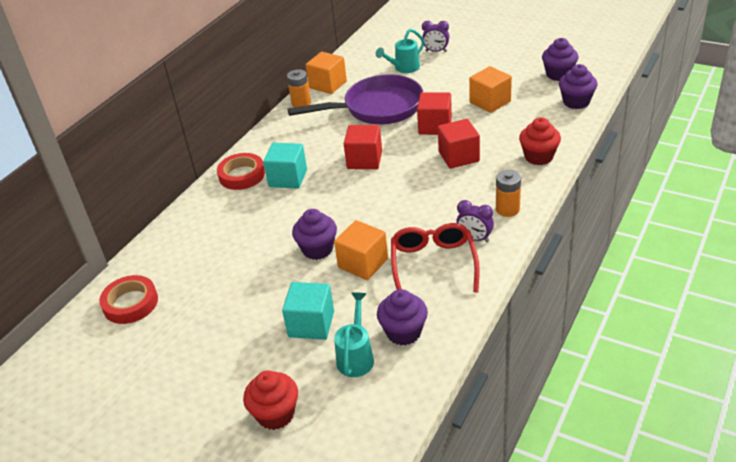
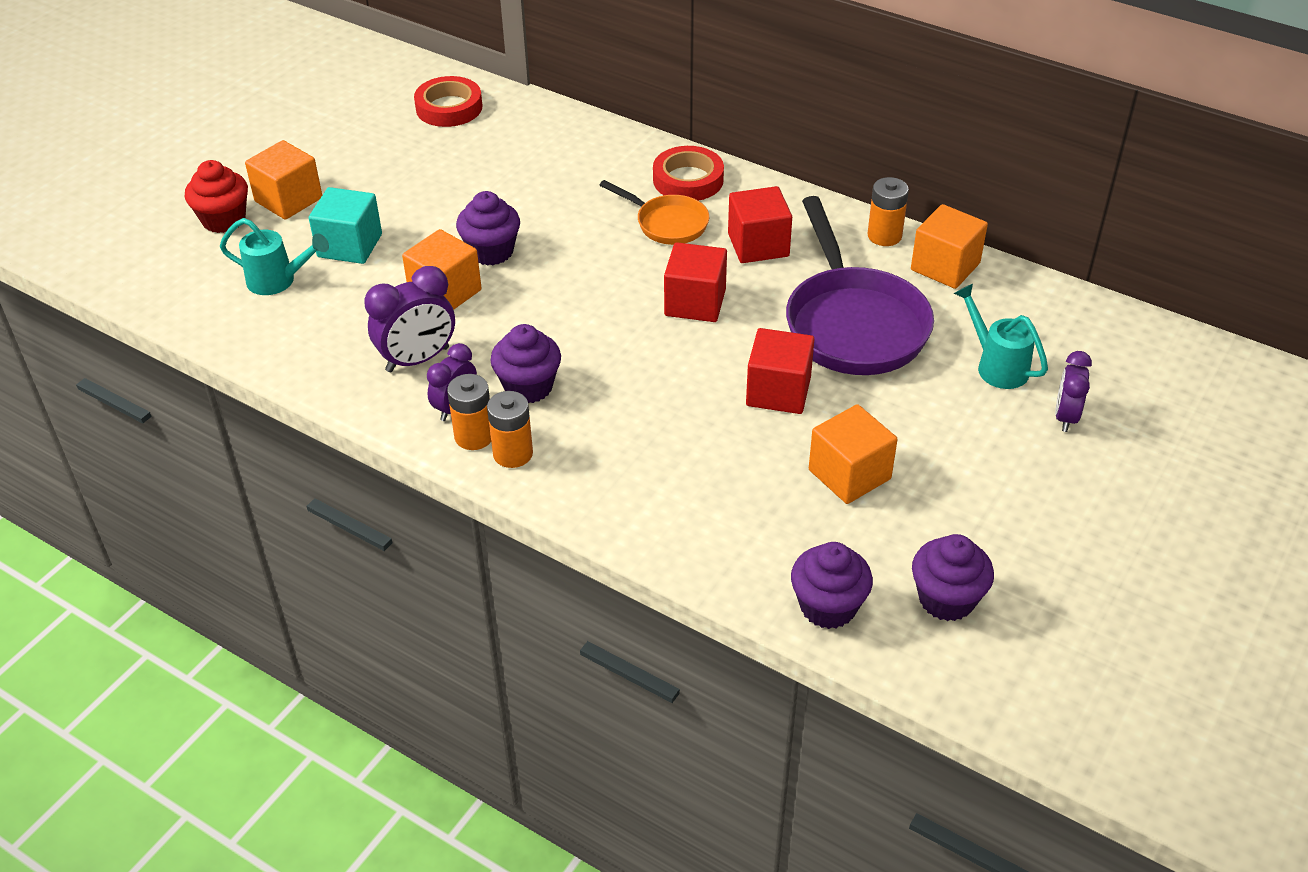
camera: 90 degrees right, 5 degrees up
(249, 376) = (288, 200): none -> orange cube
(288, 178) = (667, 223): turquoise cube -> orange pan
(403, 332) = (299, 322): purple cupcake -> purple cupcake (528, 387)
(433, 263) = (417, 359): red glasses -> purple clock
(459, 156) = (676, 412): red cube -> red cube (758, 245)
(497, 226) = (474, 436): none -> orange battery
(538, 157) = (648, 516): red cupcake -> none

